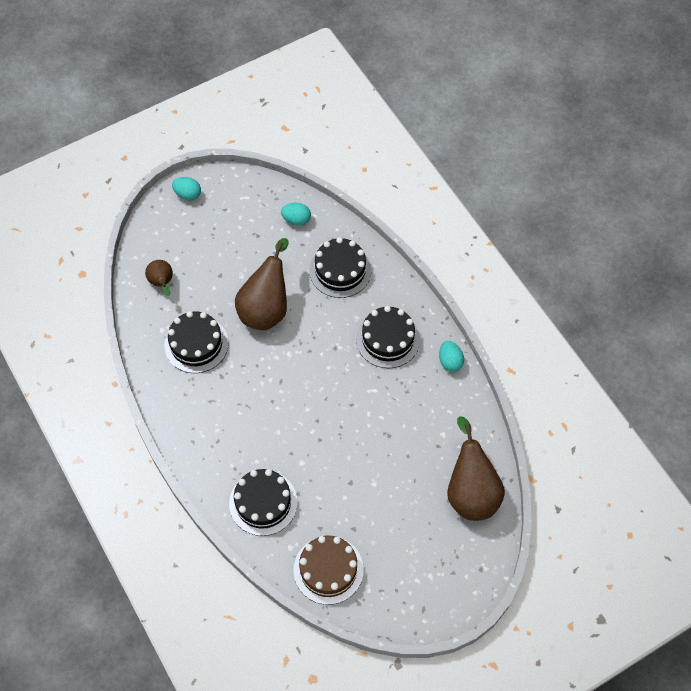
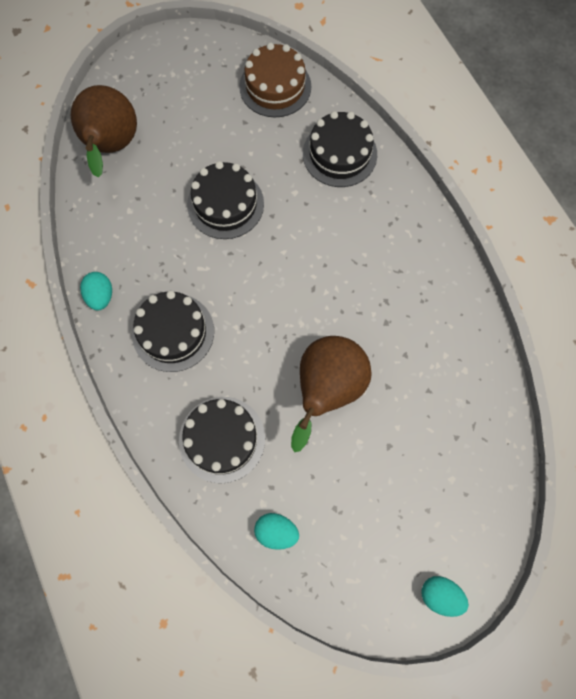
camera: 175 degrees left, 10 degrees up
(162, 283) = (469, 440): brown pear -> none
(196, 344) = (419, 346): black cake -> black cake (225, 204)

